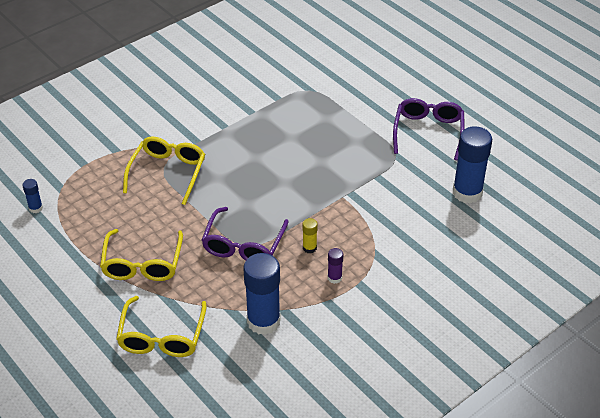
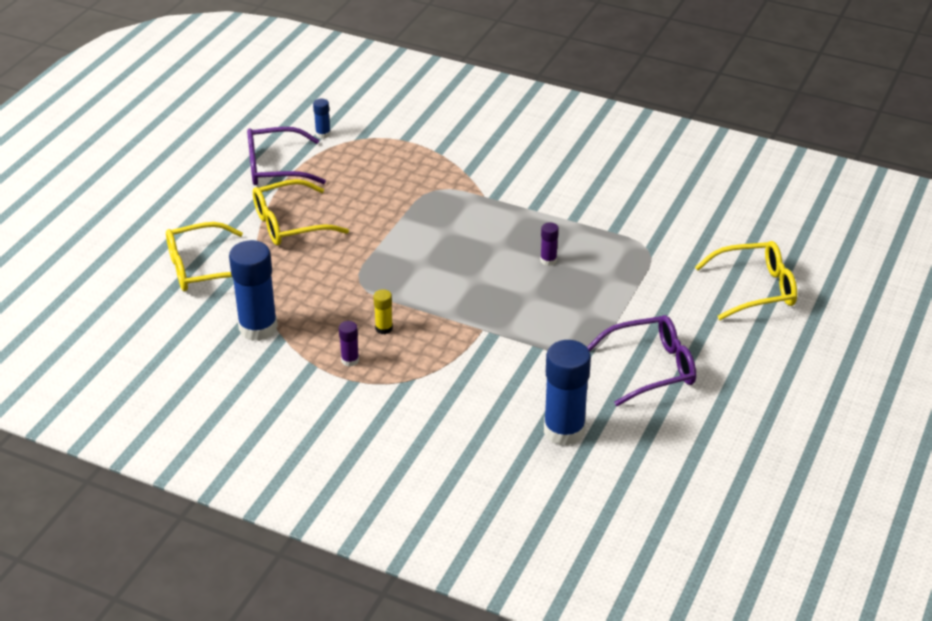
camera: 65 degrees right, 5 degrees down
(168, 173) = (430, 195): yellow glasses -> yellow glasses (755, 289)
(243, 245) = (358, 280): purple glasses -> purple glasses (275, 167)
(288, 139) = (548, 260): none -> purple glue stick

